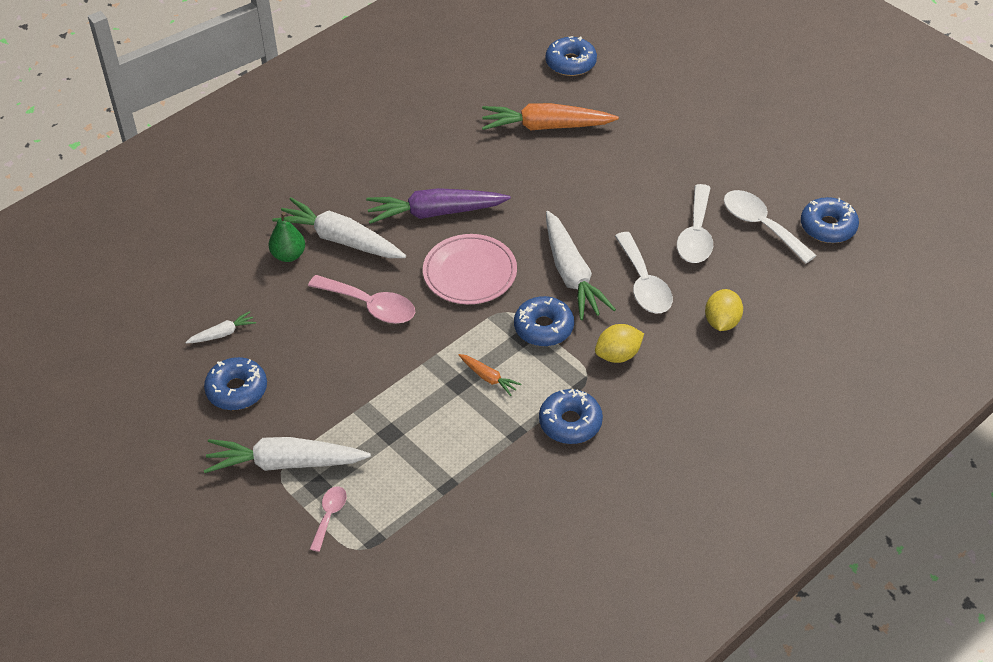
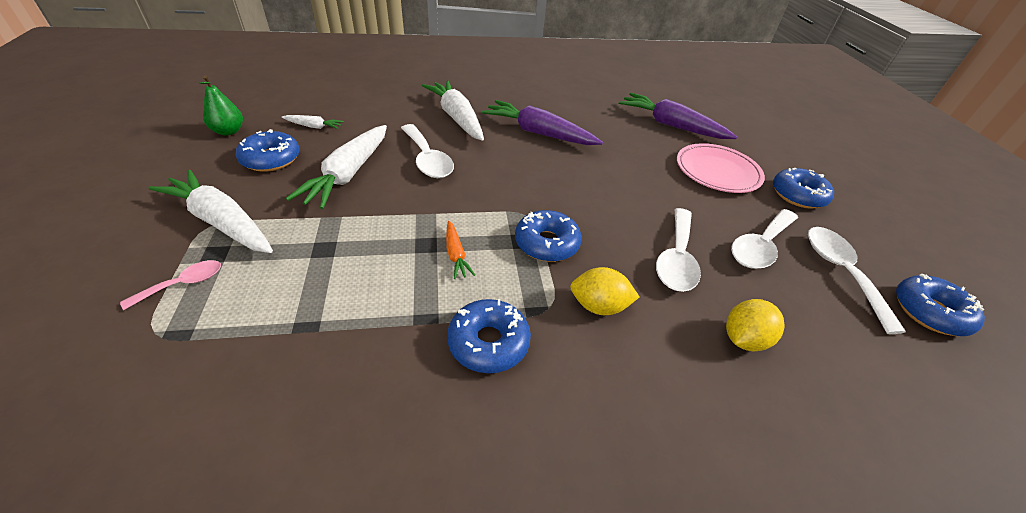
camera: 30 degrees right, 5 degrees down
(288, 255) = (413, 110): green pear -> green pear (229, 131)
(370, 306) = (427, 159): pink spoon -> white spoon
(470, 273) = (525, 176): pink plate -> pink plate (717, 172)
(546, 127) = (671, 125): orange carrot -> purple carrot
(571, 63) = (719, 104): blue donut -> blue donut (798, 195)
(572, 274) = (610, 218): white carrot -> white carrot (348, 174)

